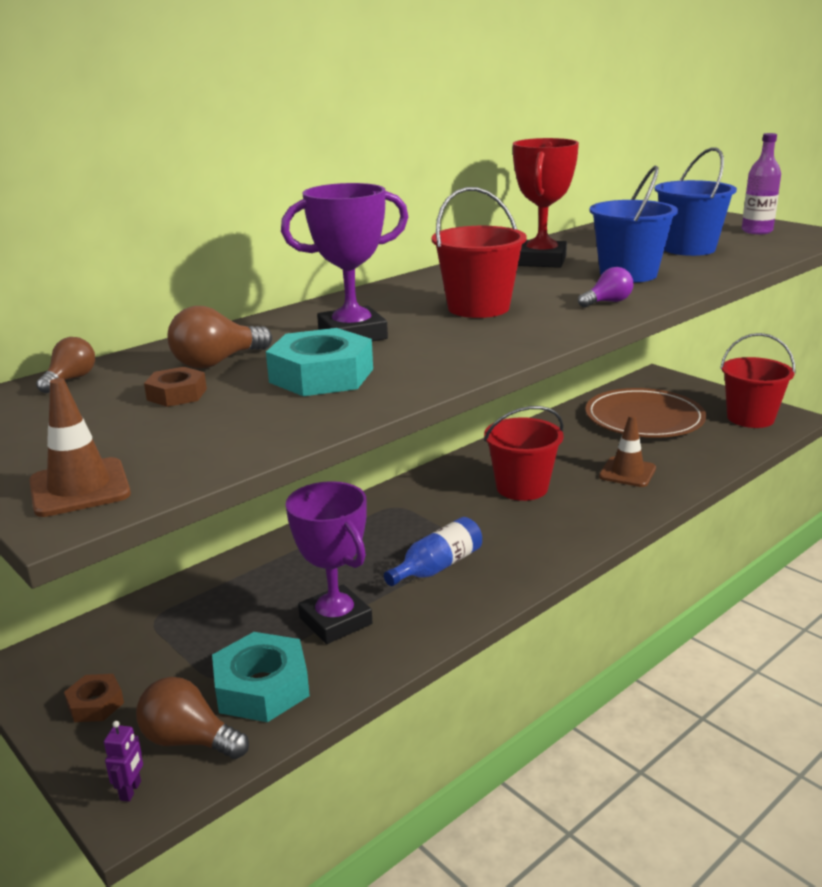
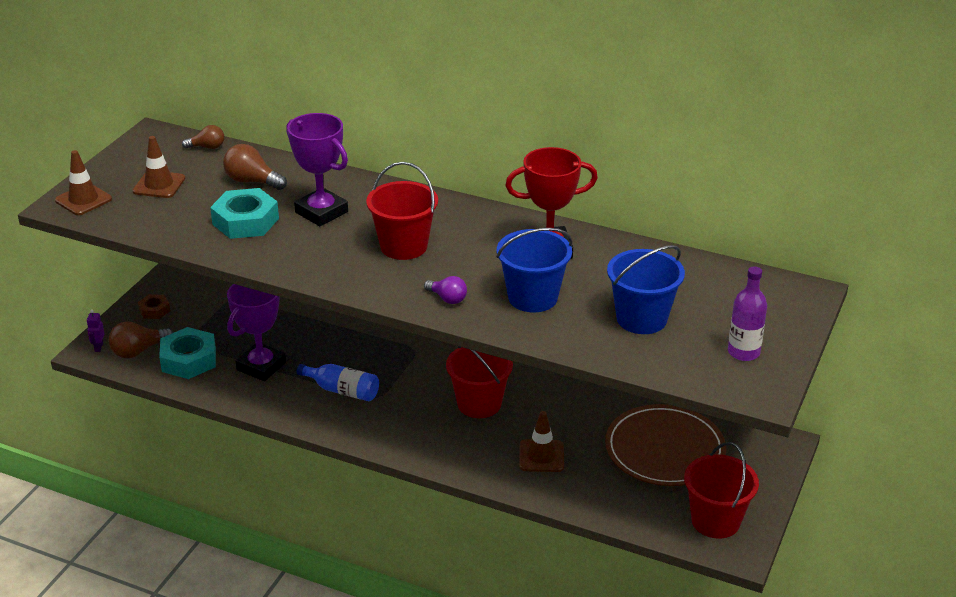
camera: 65 degrees right, 10 degrees up
(129, 421) = (159, 185): none -> brown traffic cone
(131, 791) = (98, 347): purple robot -> purple robot turned 105 degrees clockwise
(177, 394) = (199, 186): brown nut -> none
(189, 740) = (138, 351): brown light bulb -> brown light bulb turned 120 degrees counterclockwise

